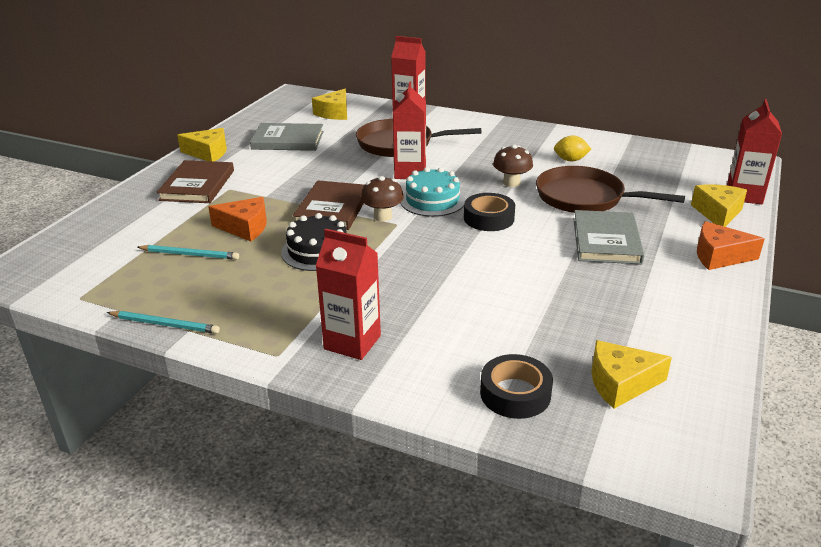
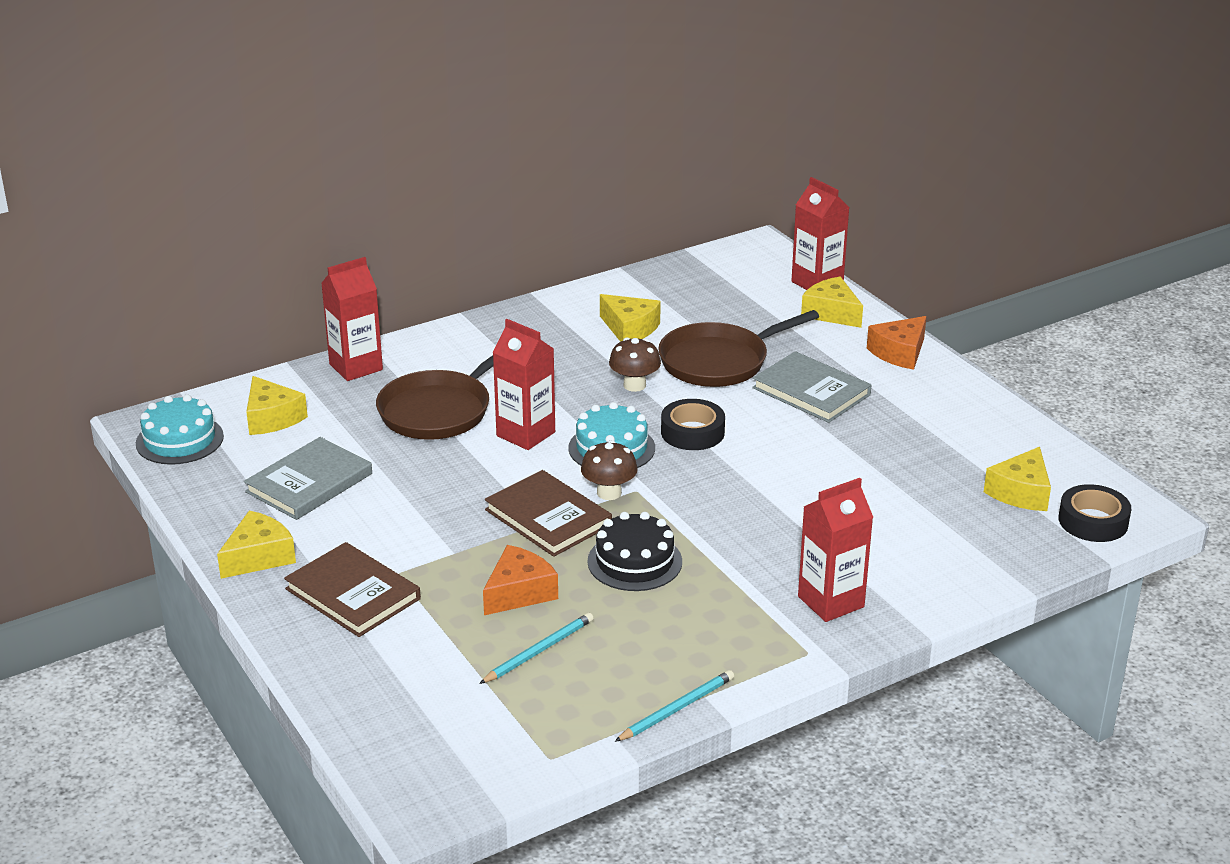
camera: 55 degrees left, 0 degrees up
(288, 103) = (179, 440): none -> turquoise cake
(515, 393) = (987, 547): black tape -> black tape (1093, 521)
(570, 160) = (629, 329): yellow lemon -> yellow cheese

